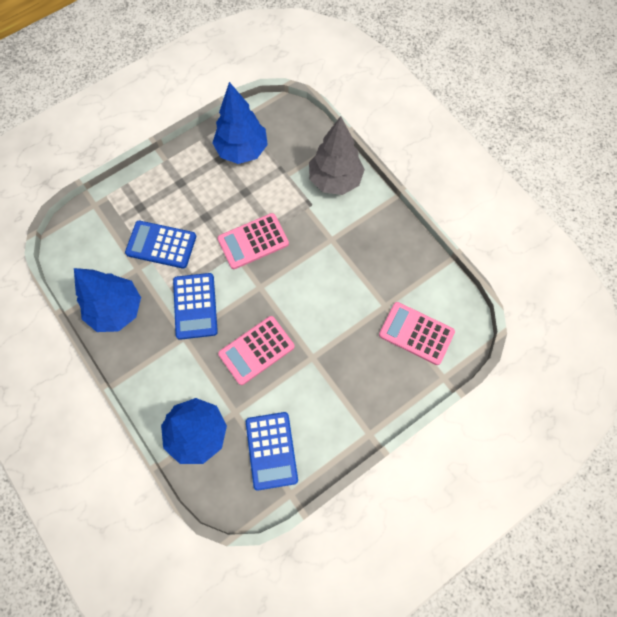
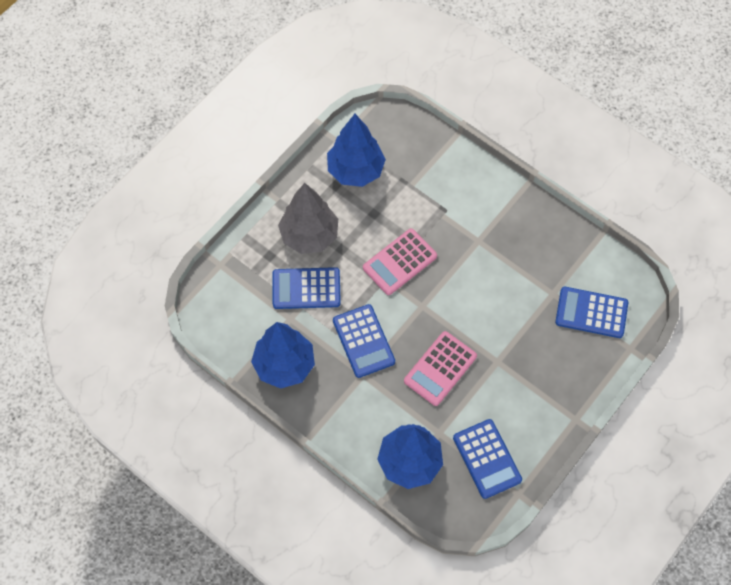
camera: 15 degrees left, 5 degrees down
(335, 180) = (462, 179): grey tree -> grey tree (309, 236)
(416, 333) = (591, 312): pink calculator -> blue calculator

